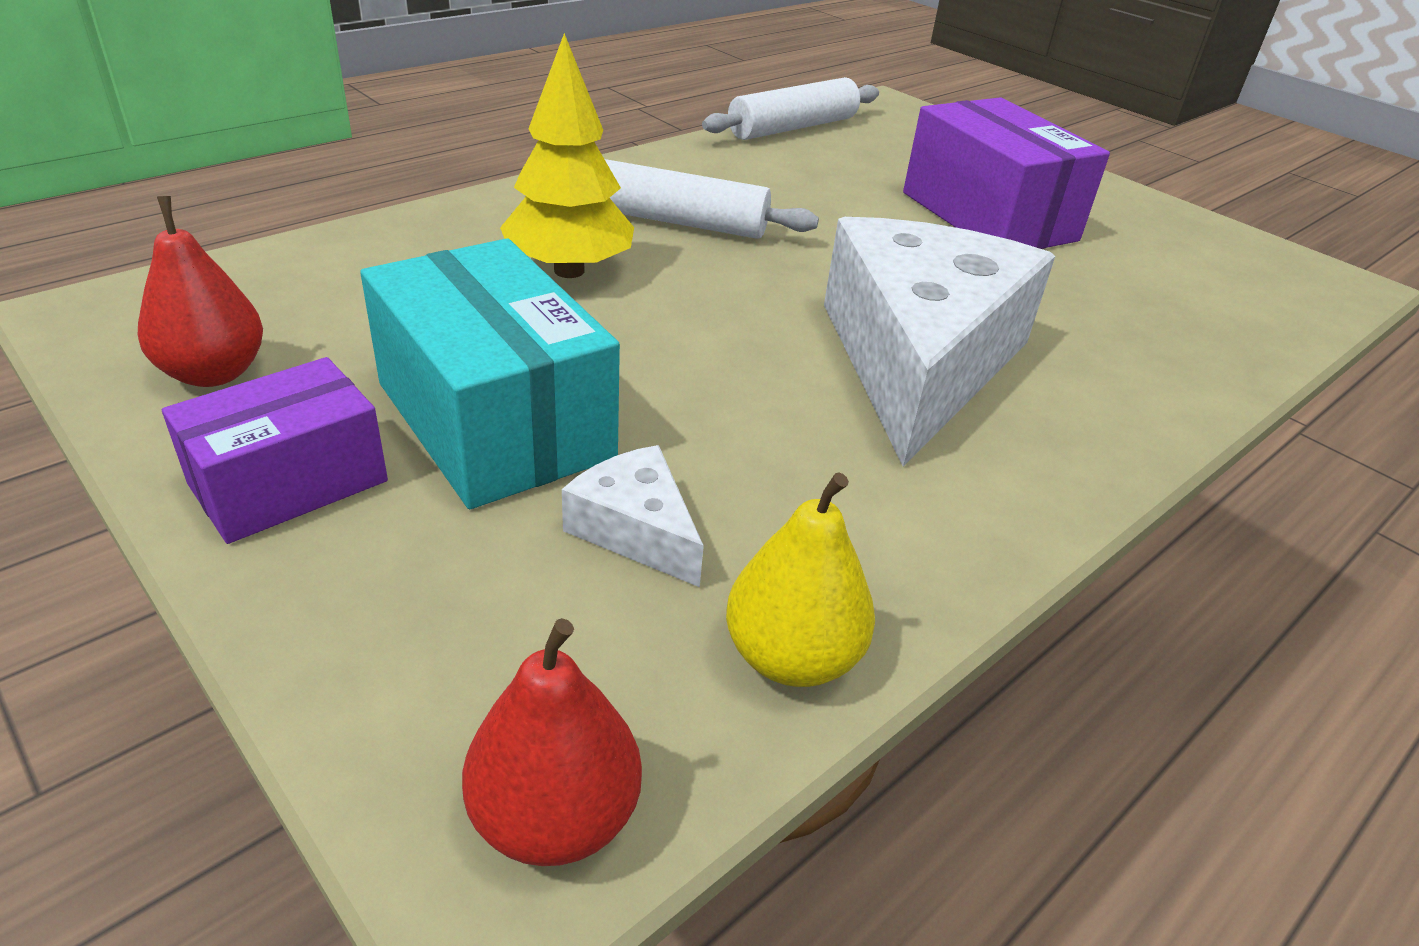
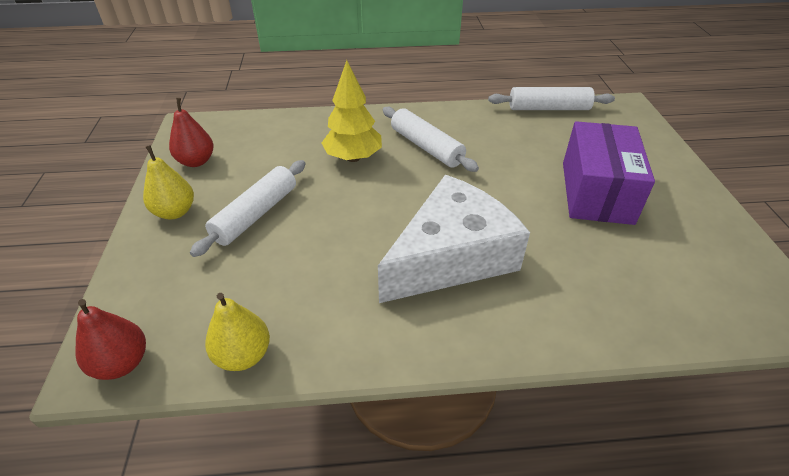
camera: 40 degrees right, 5 degrees up
(289, 482) = (175, 212): purple box -> yellow pear
(494, 420) = (256, 214): turquoise box -> white rolling pin
(636, 529) = (251, 279): white cheese -> none

